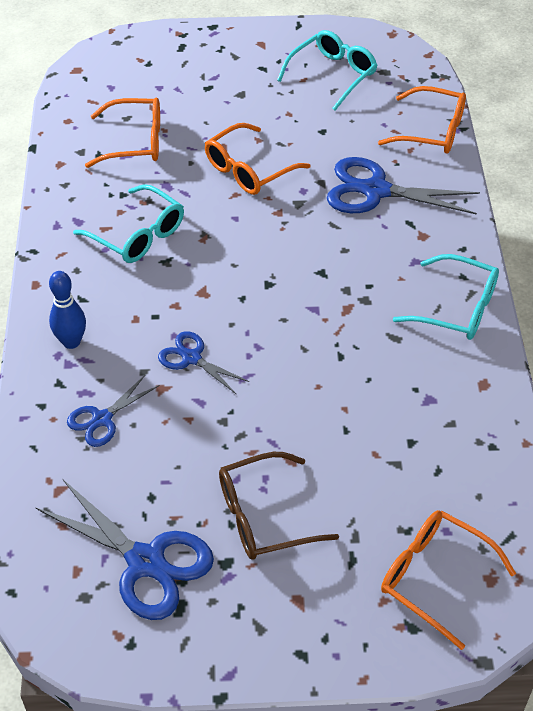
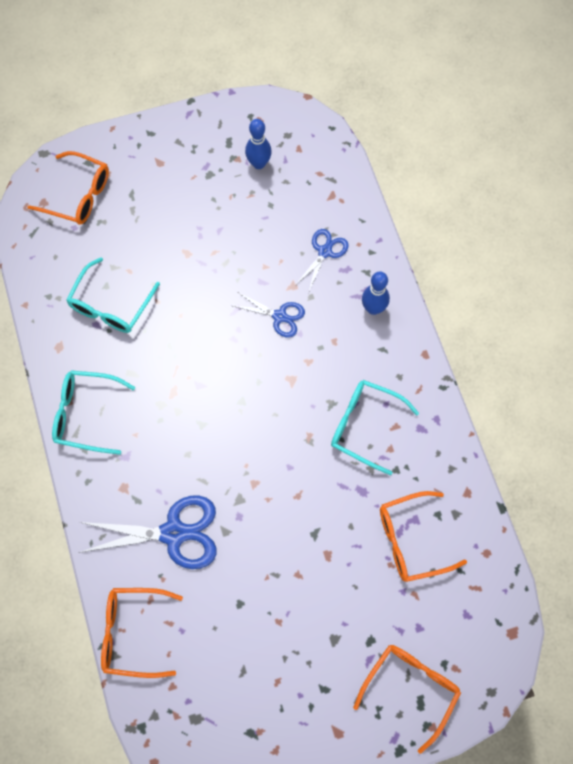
camera: 165 degrees right, 20 degrees up
(146, 561) = (258, 163): blue scissors -> blue bowling pin
(249, 170) = (295, 530): orange glasses -> orange glasses (411, 688)
(264, 516) = (194, 209): brown glasses -> none
(332, 75) = (248, 697): turquoise glasses -> turquoise glasses (110, 305)

